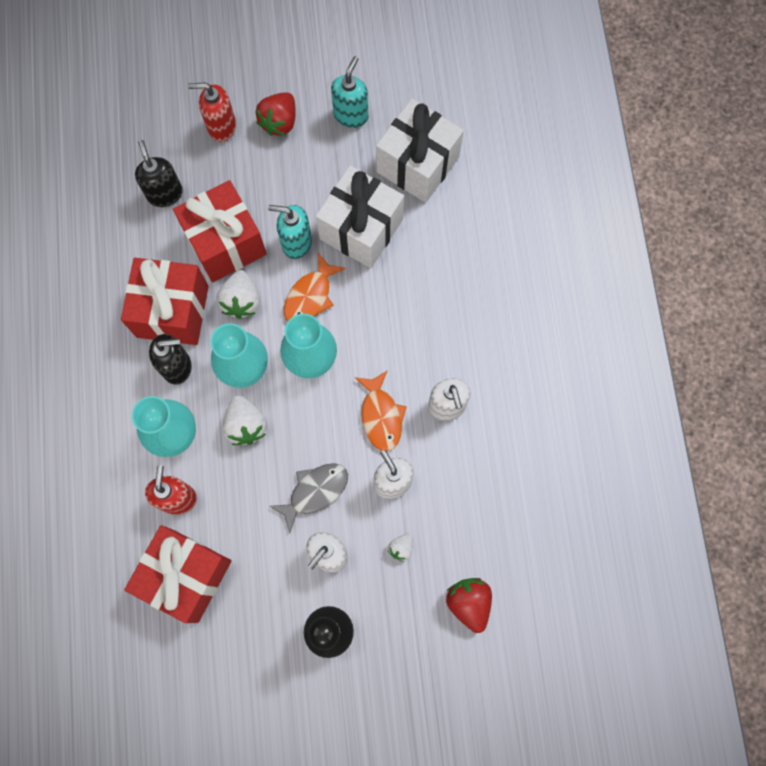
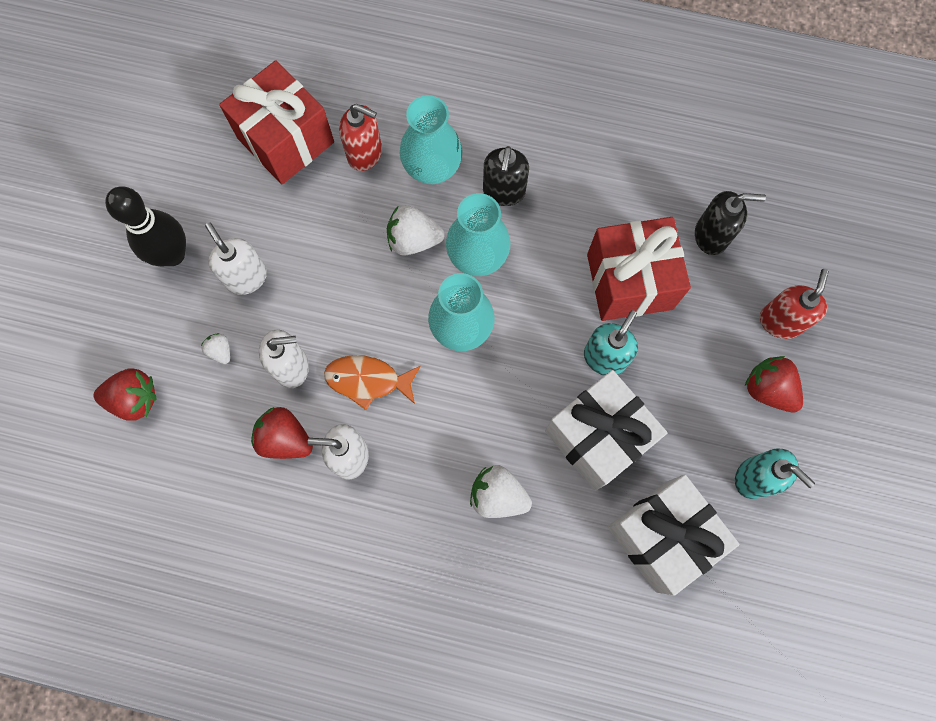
camera: 110 degrees right, 0 degrees up
(172, 311) = (567, 205): red gift -> none
(241, 301) = (554, 277): white strawberry -> white strawberry (498, 495)
(310, 296) = (534, 352): orange fish -> none
(315, 492) = (315, 285): grey fish -> none
(453, 462) = (285, 439): none -> red strawberry

